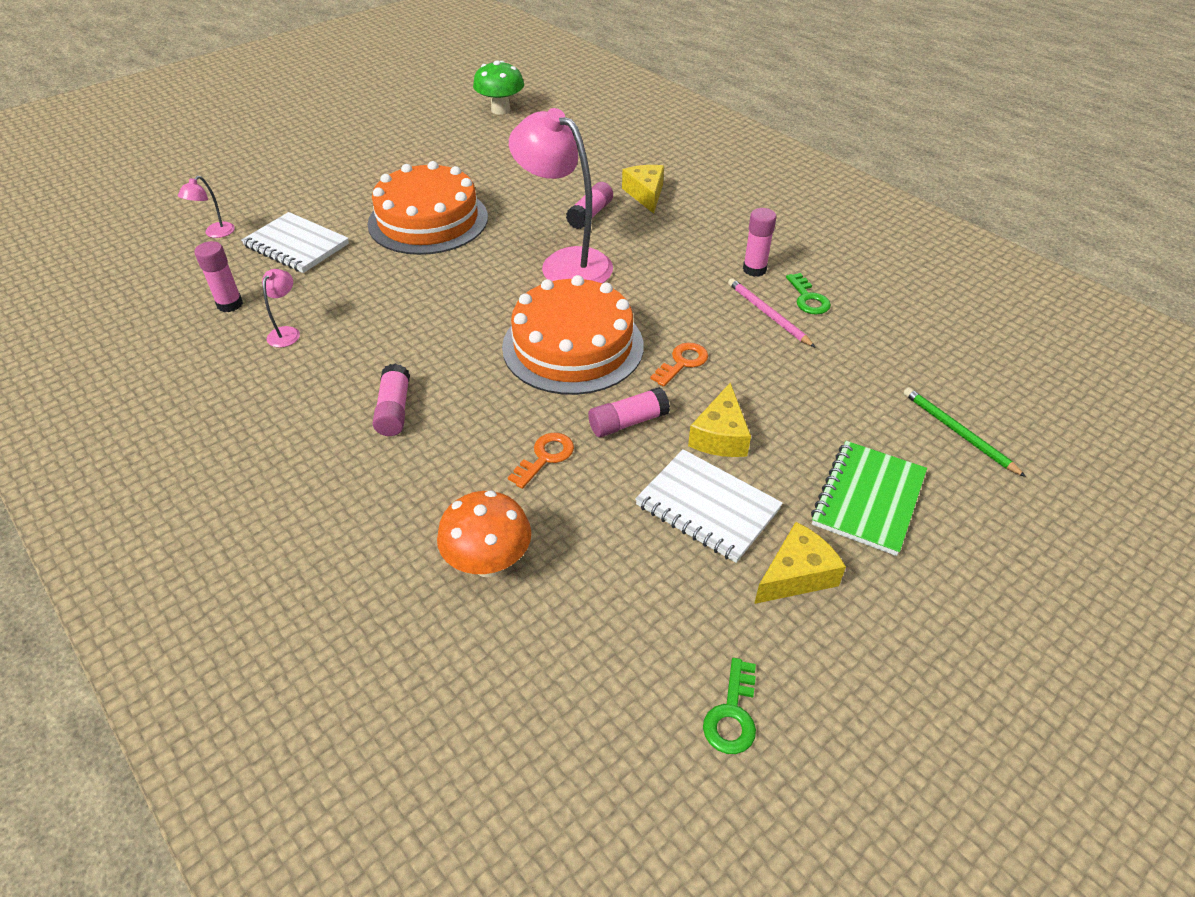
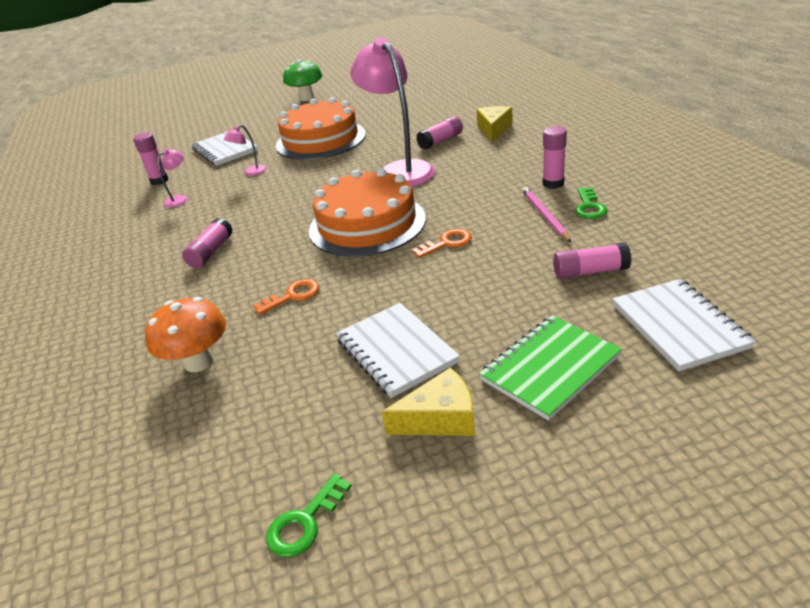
camera: 25 degrees right, 10 degrees down
(215, 233) = (182, 141): pink lamp -> pink lamp (251, 172)
(500, 110) = (419, 77): green mushroom -> green mushroom (306, 98)
(628, 422) = (373, 280): pink glue stick -> pink glue stick (590, 271)
(720, 436) = (443, 299): yellow cheese -> none
(958, 432) = (679, 326): green pencil -> white notebook

